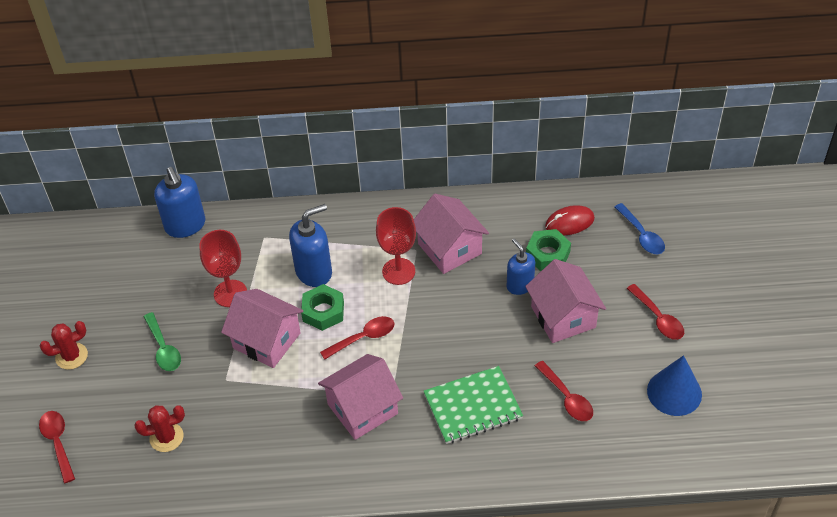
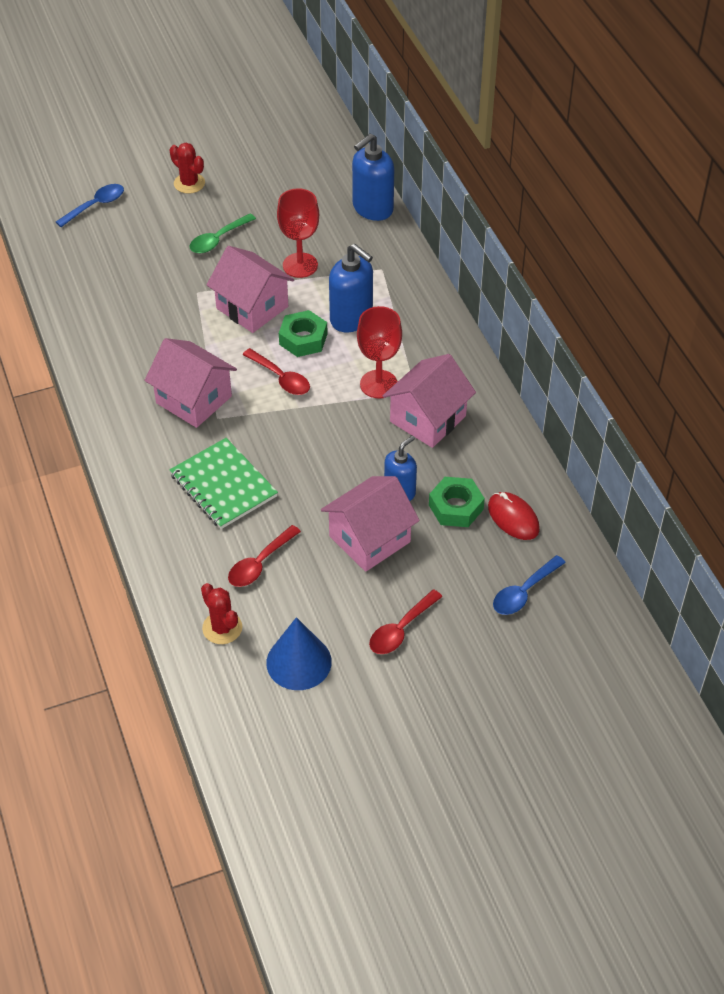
camera: 70 degrees right, 0 degrees up
(58, 443) = (95, 205): red spoon -> blue spoon
(166, 437) = (121, 271): red cactus -> red cactus (222, 628)
(267, 340) = (252, 307): pink house -> pink house turned 60 degrees counterclockwise

